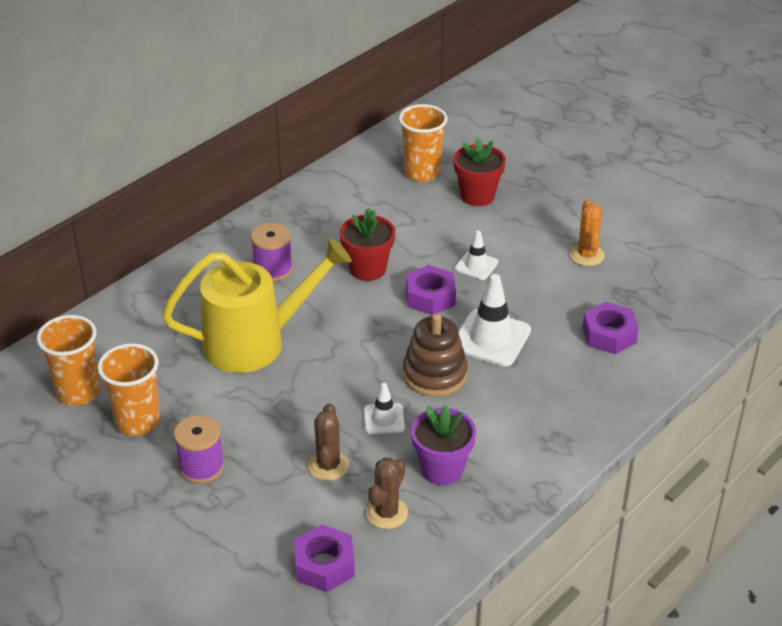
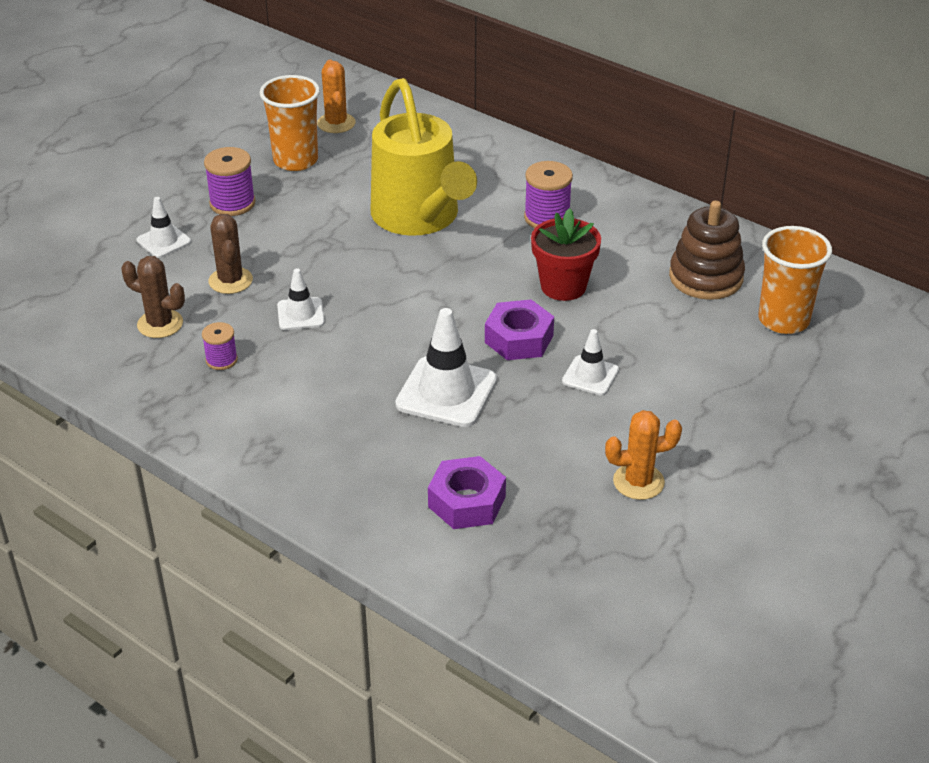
camera: 85 degrees right, 0 degrees up
(78, 392) = (336, 123): orange cup -> orange cactus
(255, 516) = (164, 241): none -> white traffic cone
(324, 565) = (95, 288): purple nut -> none
(328, 466) = (230, 281): brown cactus -> brown cactus turned 75 degrees clockwise
(434, 374) = (376, 348): brown stacking toy -> brown stacking toy (706, 277)
(442, 469) = (221, 360): purple flower pot -> purple spool
(477, 196) = (747, 372): red flower pot -> none

